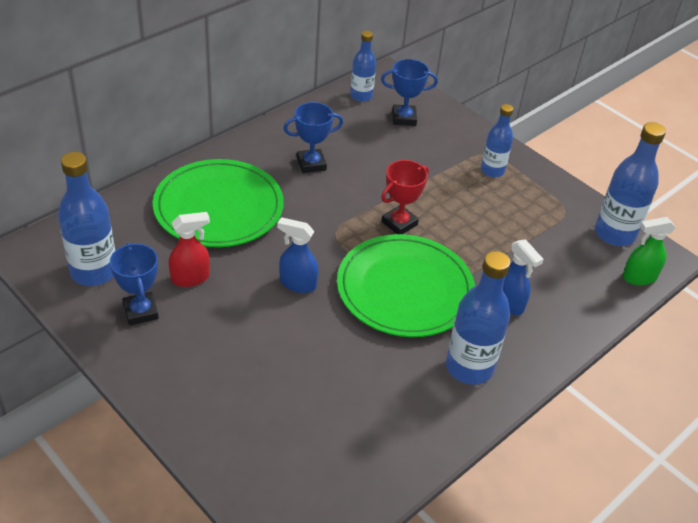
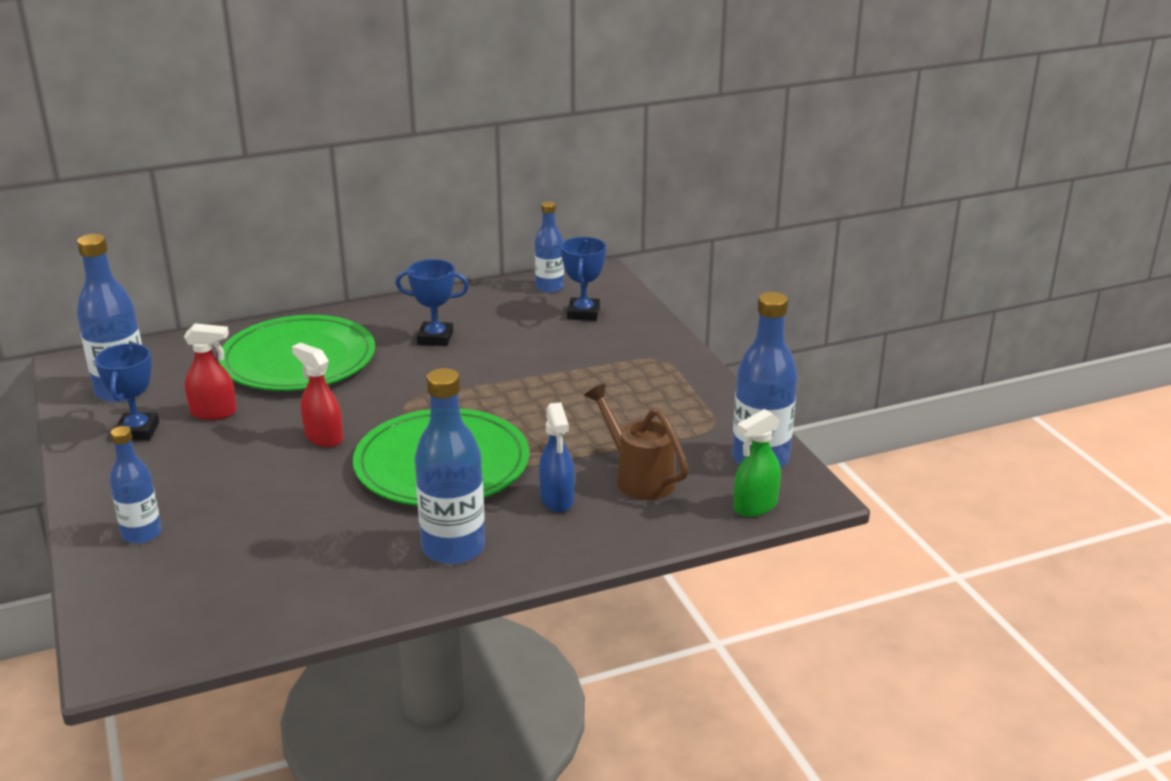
camera: 25 degrees right, 15 degrees down
(297, 283) = (323, 437): blue spray bottle -> red spray bottle
(399, 223) = (490, 405): red trophy -> none
(404, 118) = (583, 313): blue trophy -> blue trophy turned 75 degrees clockwise
(492, 170) = (651, 375): blue bottle -> blue bottle (142, 534)
(548, 269) = (638, 477): none -> brown watering can
(639, 277) = (755, 506): green spray bottle -> green spray bottle turned 45 degrees counterclockwise

